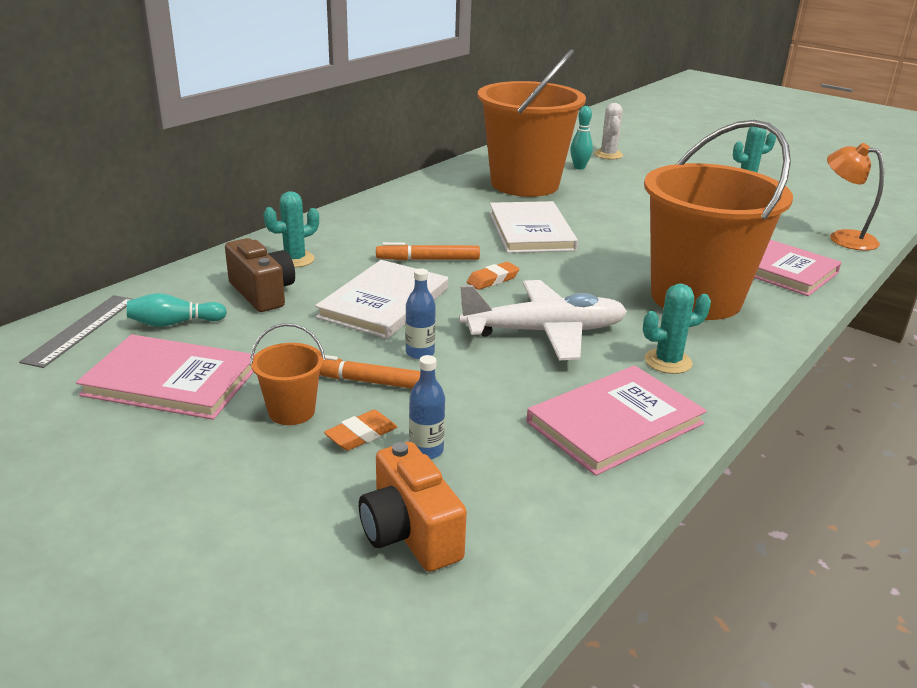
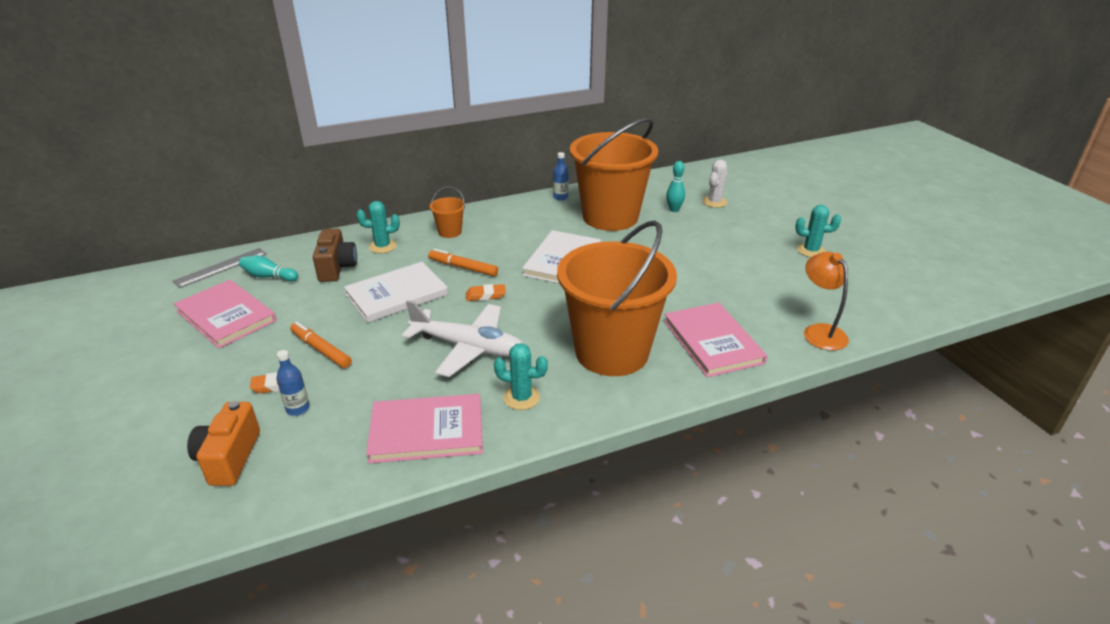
camera: 30 degrees right, 5 degrees up
(291, 411) = (260, 357): orange bucket -> orange bucket (450, 232)
(420, 353) = (374, 339): blue bottle -> blue bottle (560, 197)

